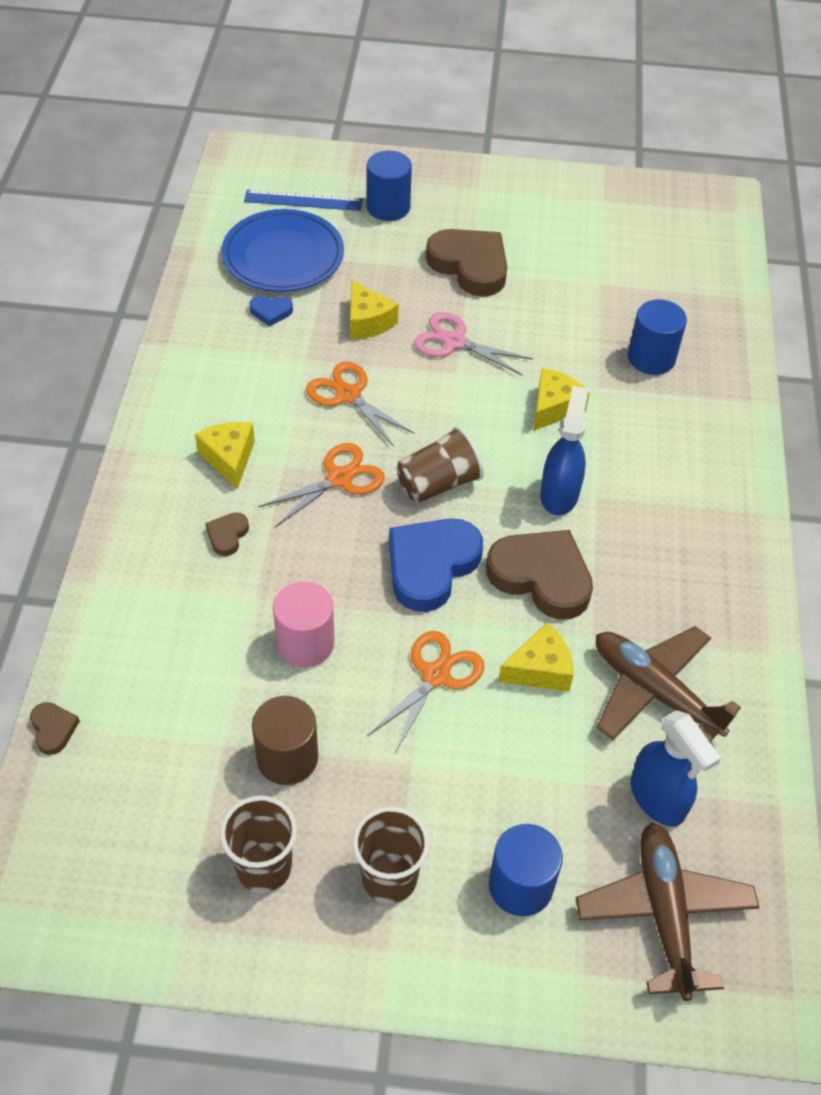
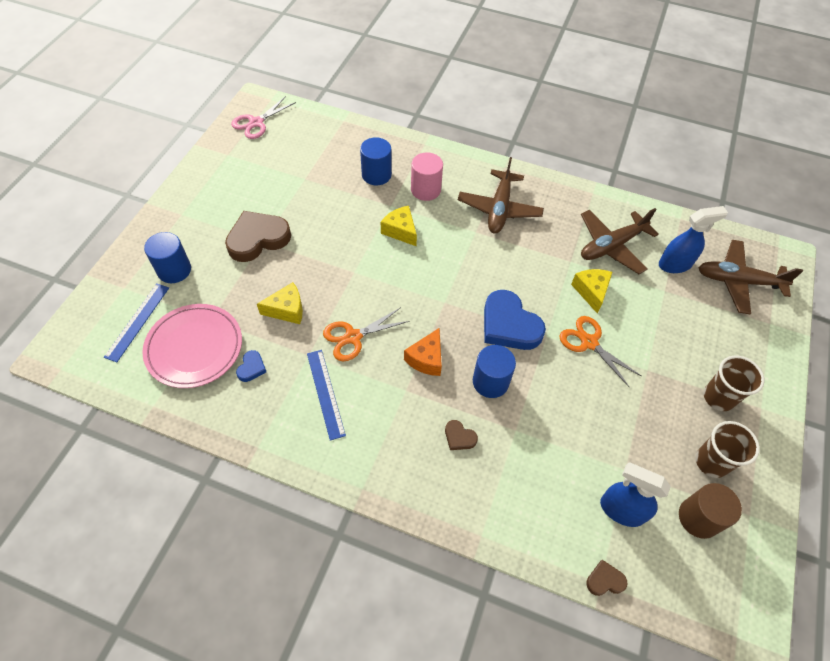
camera: 75 degrees left, 5 degrees up
(229, 458) = (389, 423): yellow cheese -> none
(255, 387) = (325, 393): none -> blue ruler
(283, 256) = (194, 348): blue plate -> pink plate
(287, 758) = (638, 434): brown cylinder -> brown cylinder (698, 518)
(305, 643) = (556, 407): pink cylinder -> pink cylinder (425, 190)
(339, 478) = (426, 359): orange scissors -> orange cheese
(438, 483) = (445, 305): brown cup -> none
(454, 342) = (326, 266): pink scissors -> pink scissors (256, 123)
(520, 885) = (723, 337): blue cylinder -> blue cylinder (490, 382)
(541, 577) = (528, 273): brown heart -> none
(559, 494) = (469, 247): blue spray bottle -> blue spray bottle (621, 510)
(660, 520) = (499, 208): none -> brown plane

